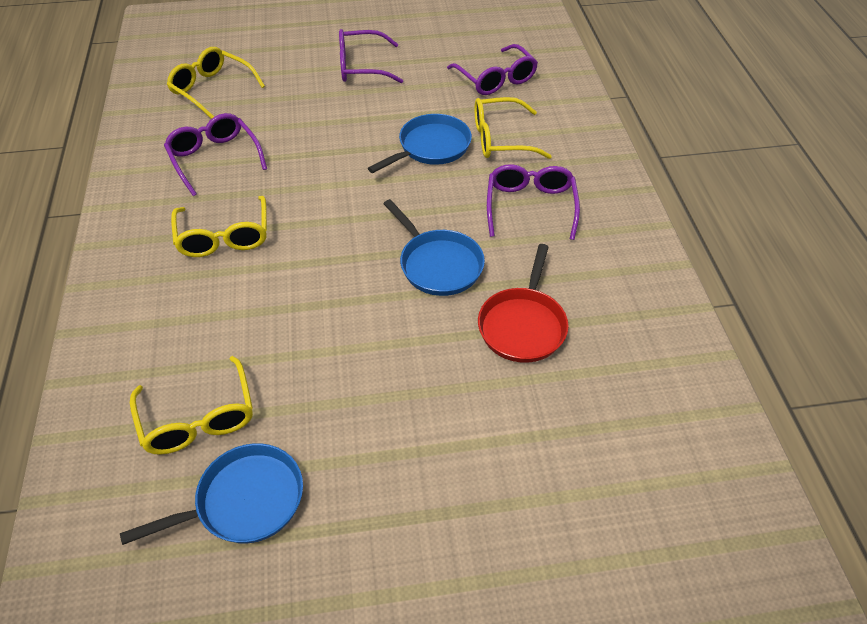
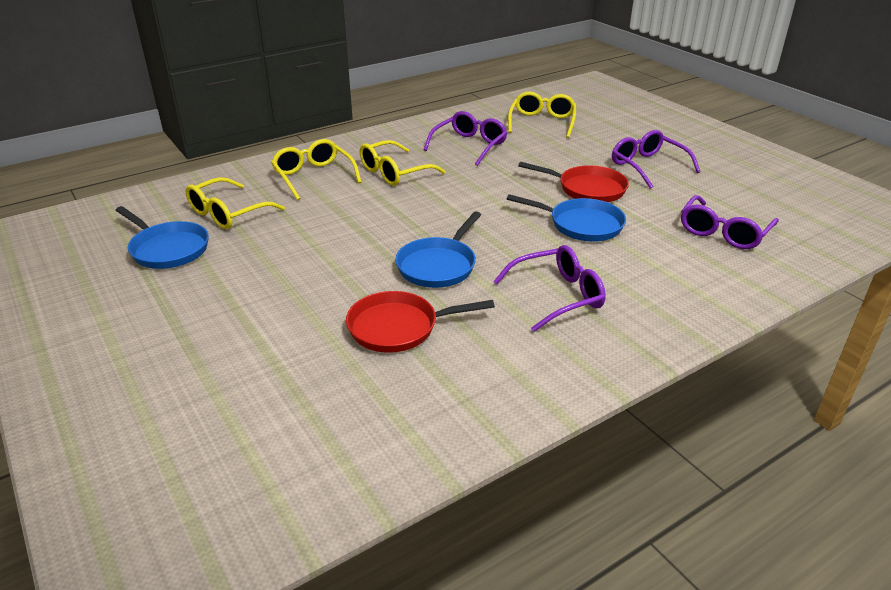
camera: 65 degrees right, 15 degrees down
(372, 118) = (587, 189): none -> red pan
(500, 139) = (635, 256): yellow glasses -> yellow glasses (313, 176)

